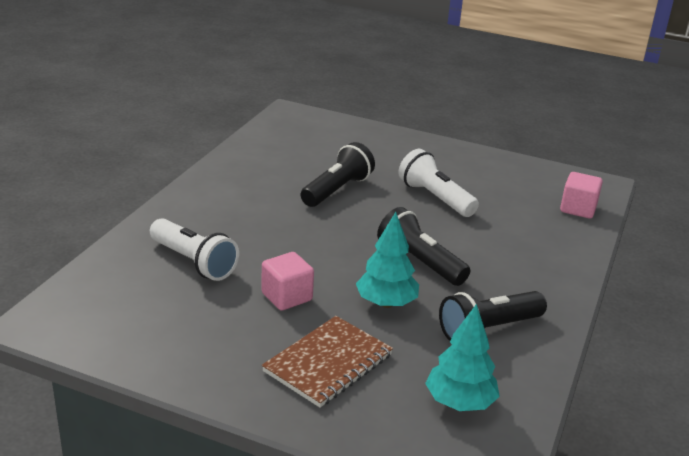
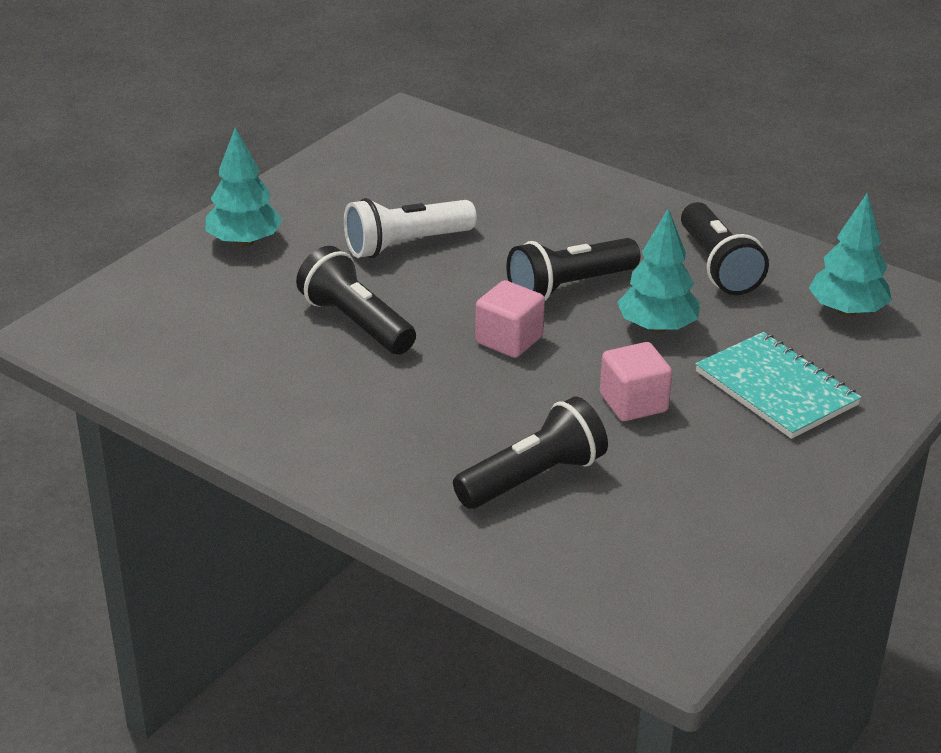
camera: 75 degrees left, 5 degrees up
(193, 262) = (533, 478): white flashlight -> black flashlight
(328, 363) = (776, 388): brown notebook -> turquoise notebook
(405, 148) = (244, 242): none -> turquoise tree
(578, 209) = (465, 147): pink cube -> pink cube (509, 340)

